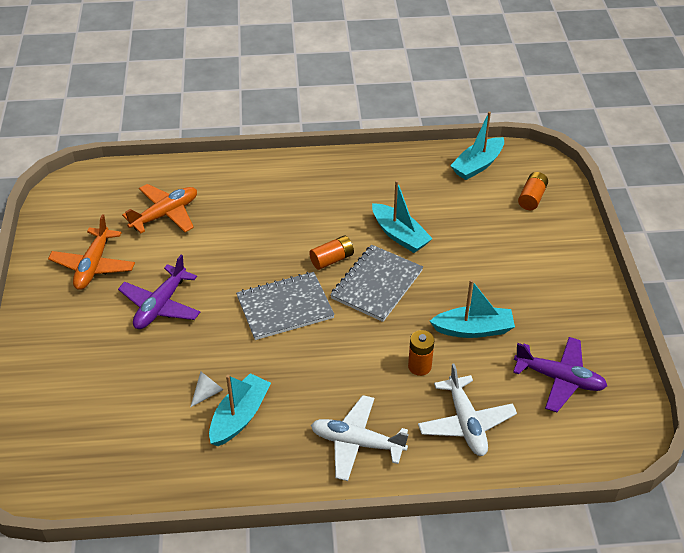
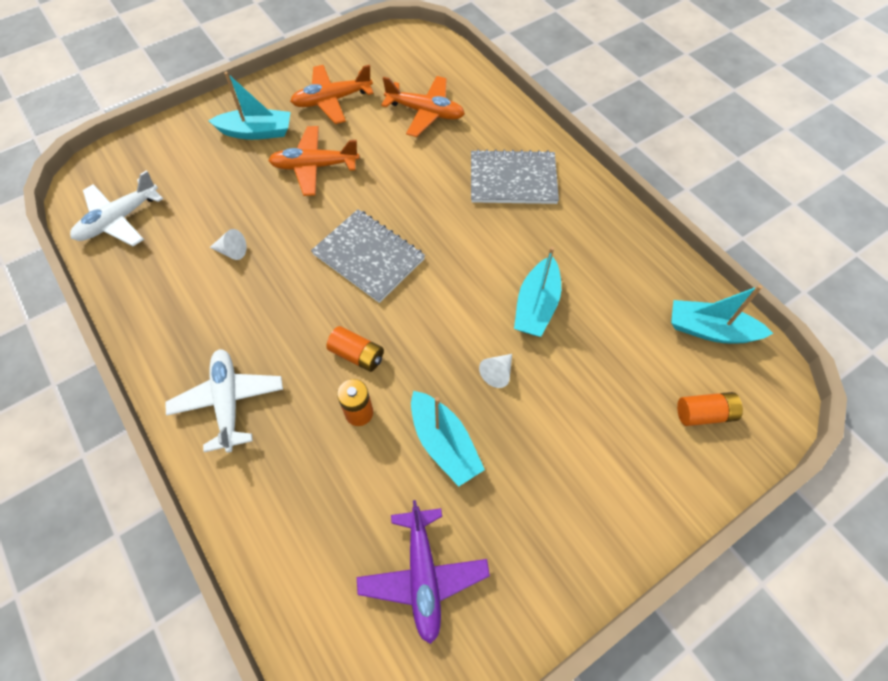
camera: 60 degrees right, 15 degrees up
(161, 305) = (314, 166): purple plane -> orange plane
(239, 417) = (215, 289): turquoise boat -> turquoise boat (256, 132)
(332, 259) = (458, 263): orange battery -> orange battery (357, 355)
(377, 284) = (450, 319): grey notebook -> grey notebook (513, 179)
(438, 279) = (497, 373): none -> white cone
(466, 423) = (303, 496): white plane -> white plane (119, 220)

